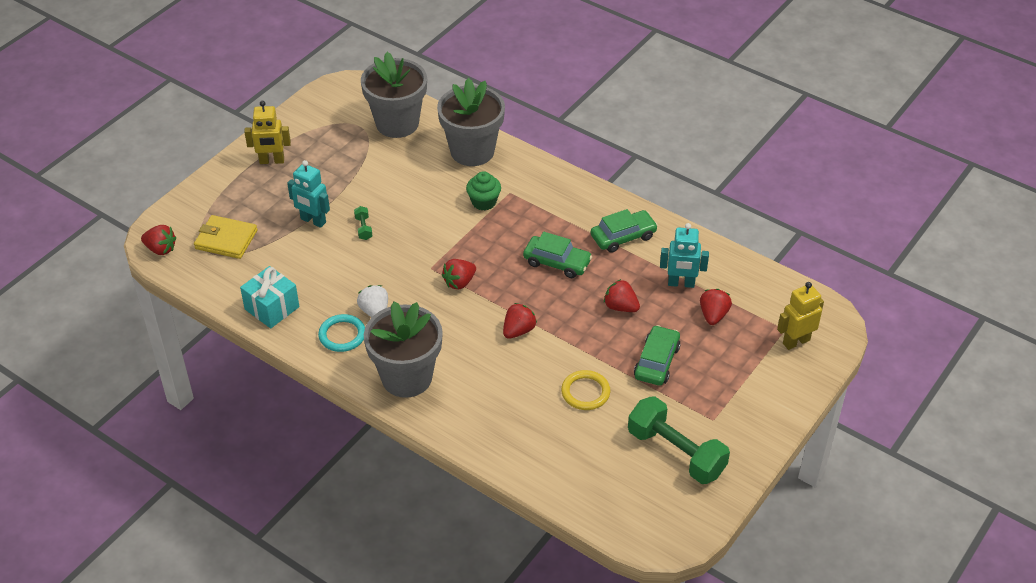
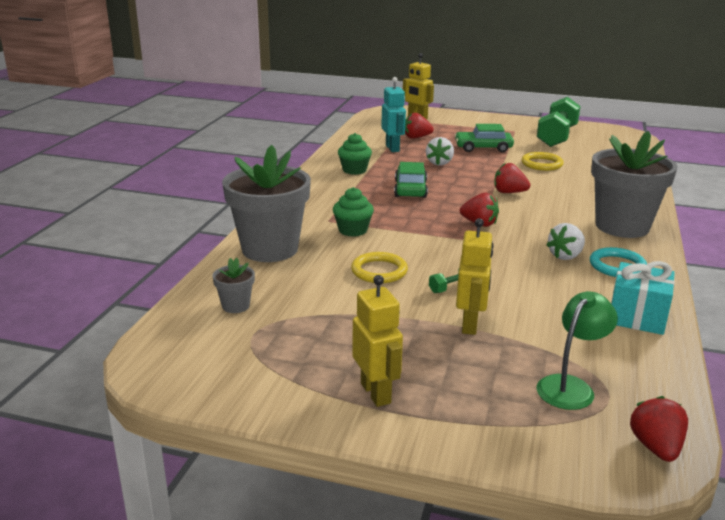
camera: 110 degrees left, 20 degrees down
(226, 239) = (571, 386): yellow wallet -> green lamp
(313, 221) = (470, 325): turquoise robot -> yellow robot
(397, 123) = (235, 306): grey flower pot -> grey flower pot, size x0.42
(408, 199) = (379, 271): none -> yellow ring
(620, 307) = (439, 163): red strawberry -> white strawberry
(623, 237) = (354, 170): green car -> green cupcake

